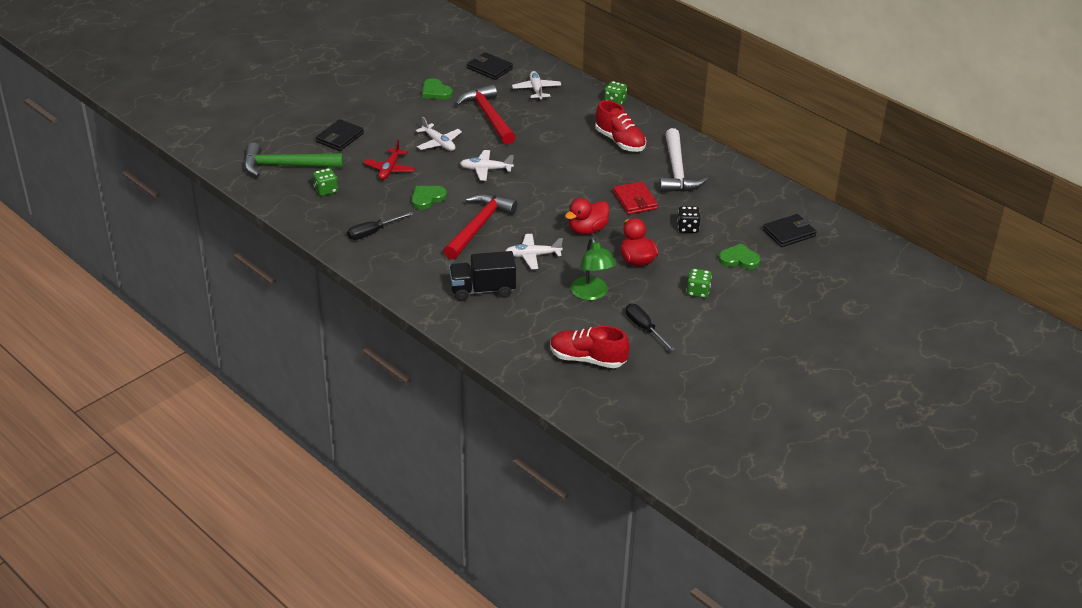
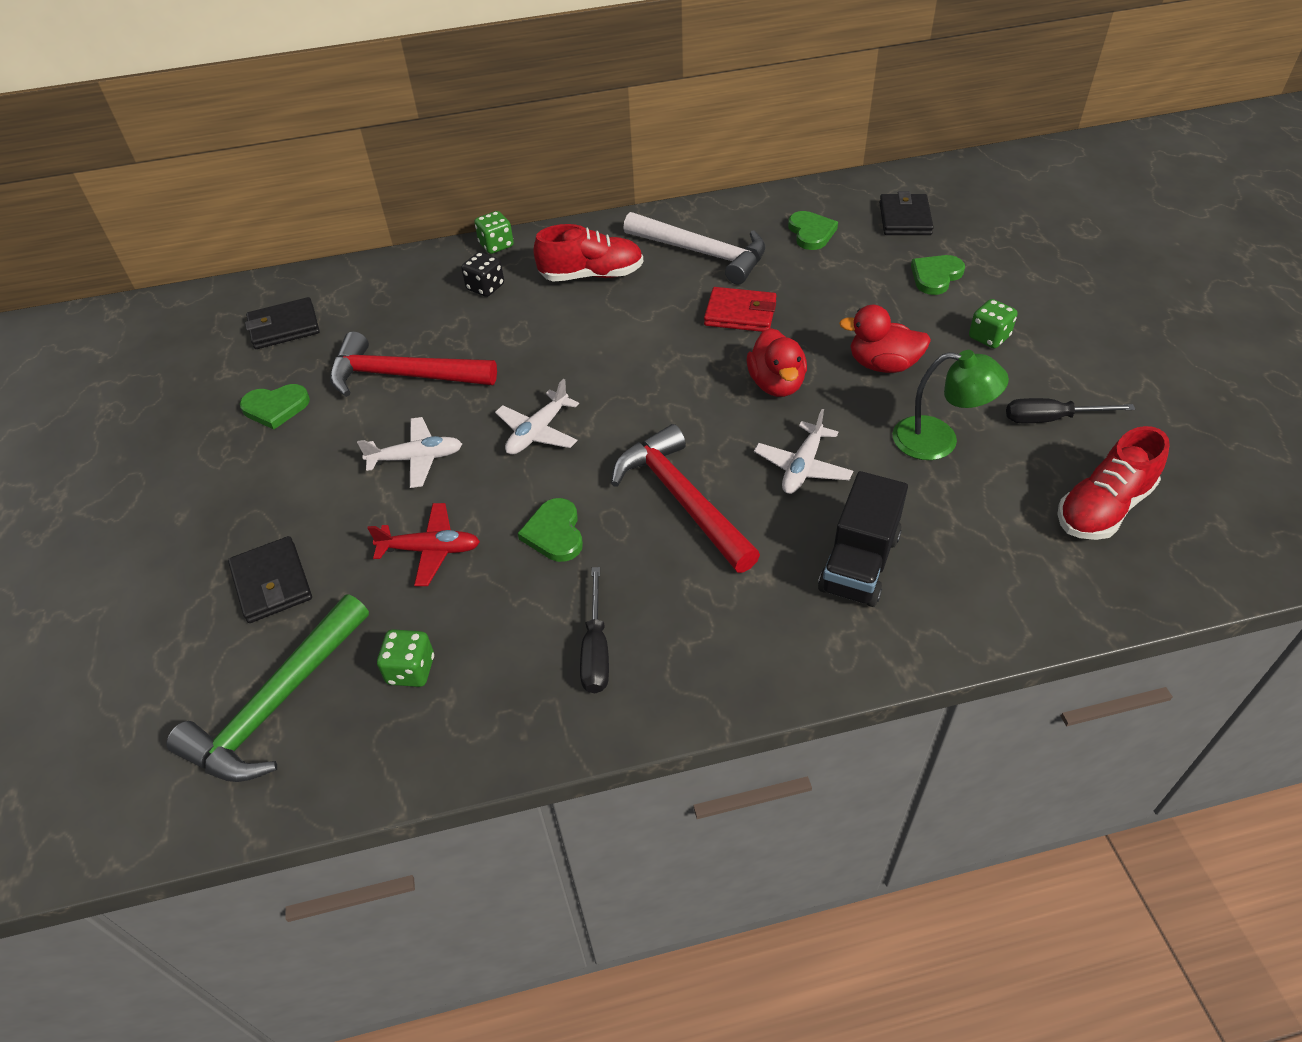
camera: 55 degrees left, 10 degrees up
(390, 169) = (430, 550): red plane -> red plane turned 45 degrees counterclockwise
(536, 90) = (390, 303): white plane -> none
(688, 228) = (838, 292): black dice -> black dice (485, 287)
(737, 202) = (811, 233): none -> green heart

